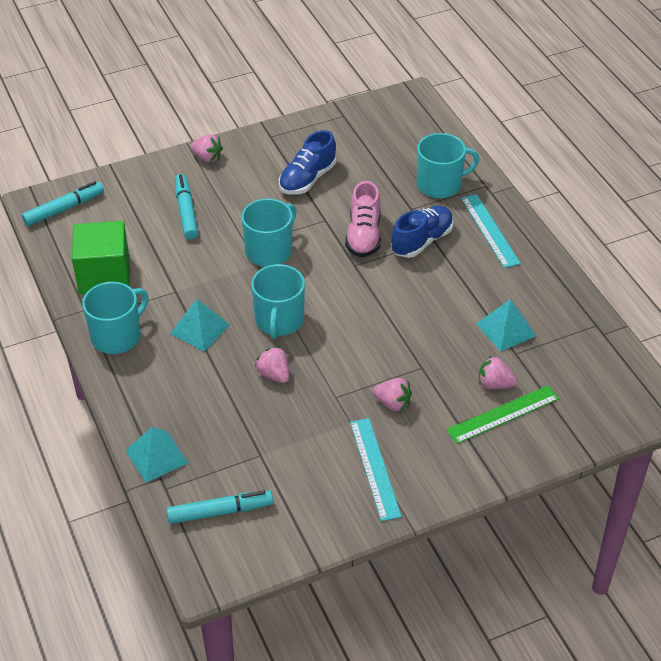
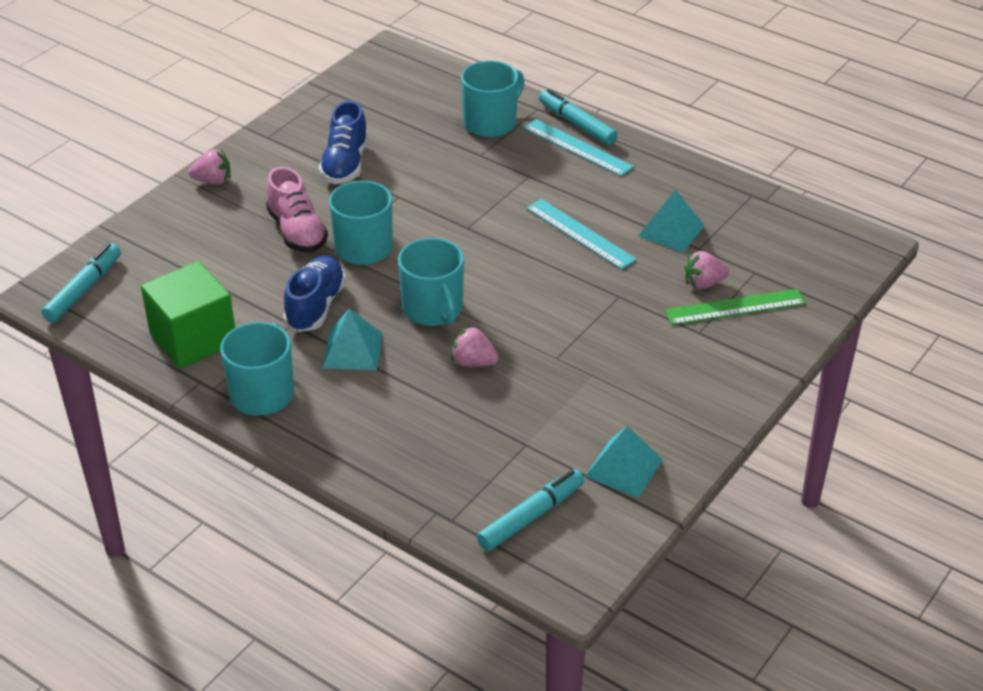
camera: 30 degrees left, 5 degrees down
(156, 456) = (414, 493): turquoise pyramid -> turquoise pyramid (624, 468)
(186, 211) = (235, 241): turquoise marker -> turquoise marker (577, 124)
(363, 235) = (453, 197): pink shoe -> pink shoe (297, 232)
(374, 468) = (654, 407): turquoise ruler -> turquoise ruler (580, 234)
(392, 403) = (619, 340): pink strawberry -> none
(422, 241) = (518, 181): blue shoe -> blue shoe (315, 306)
(503, 414) = (735, 307): green ruler -> green ruler turned 45 degrees clockwise

